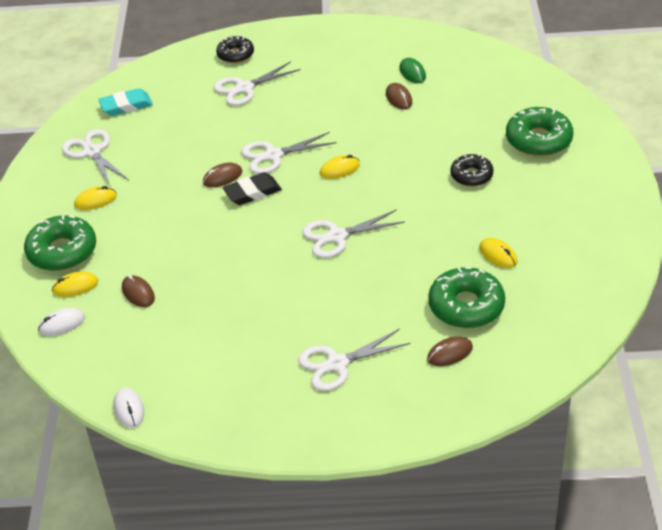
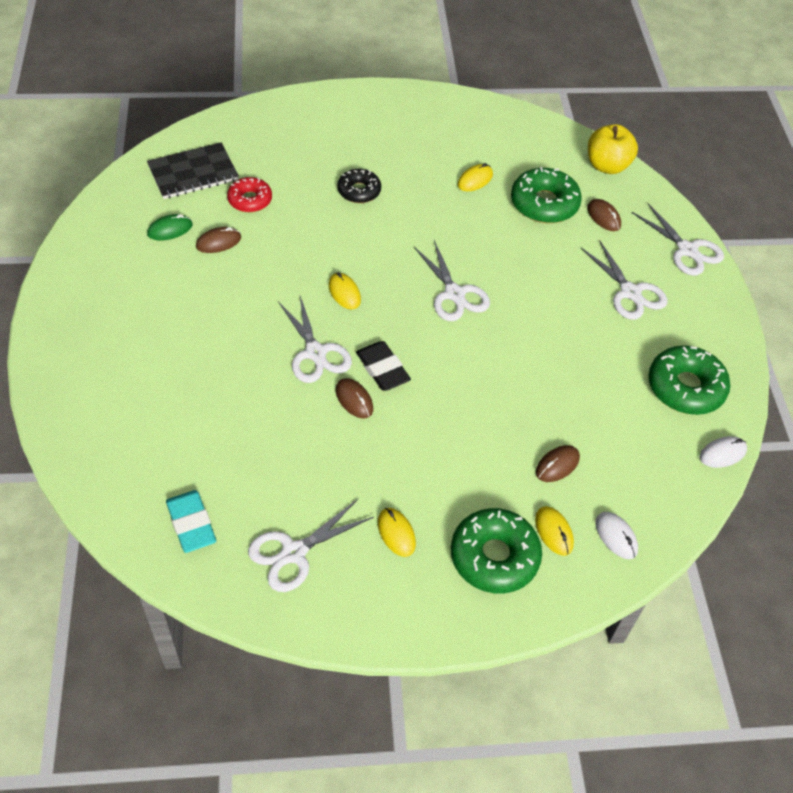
camera: 100 degrees left, 10 degrees up
(235, 54) = (91, 403): black donut -> none
(244, 88) = (173, 388): white scissors -> white scissors (687, 250)
(452, 112) = (250, 200): none -> red donut
(484, 79) = (193, 173): none -> black notebook
(536, 365) = (607, 166): none -> yellow apple
(538, 140) = (305, 142): green donut -> green donut (685, 387)

